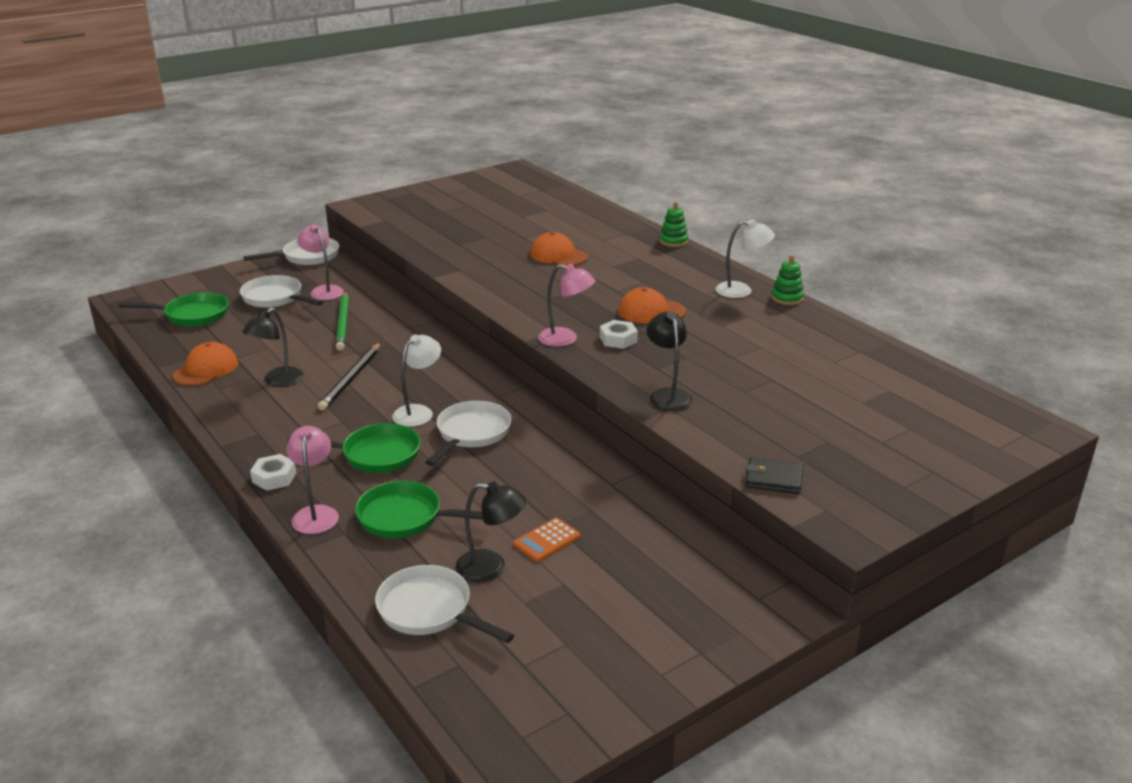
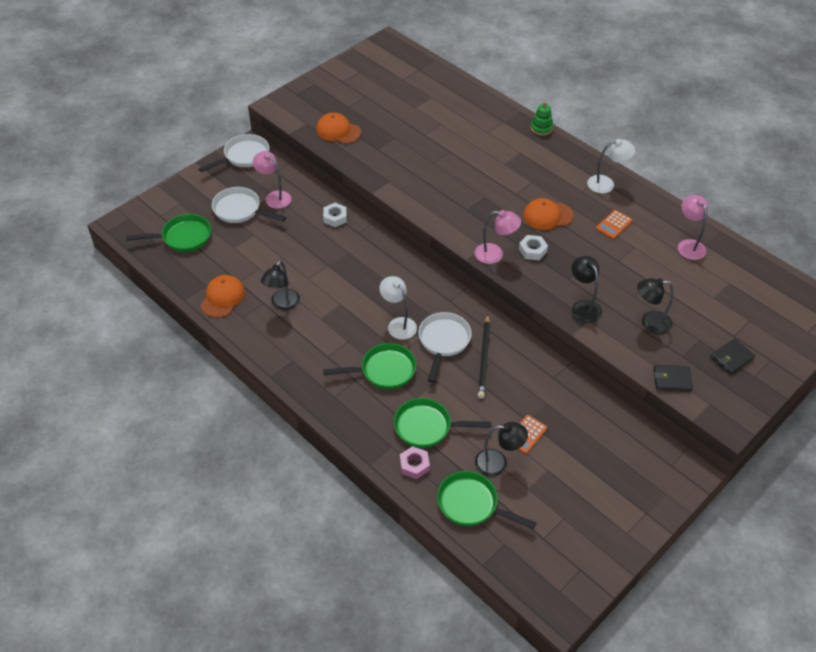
camera: 10 degrees left, 20 degrees up
(274, 477) = (322, 402): white nut -> white nut (335, 218)
(316, 513) = (365, 431): pink lamp -> pink lamp (688, 245)
(343, 323) = (305, 234): green pencil -> none
(351, 378) = (336, 295): black pencil -> black pencil (484, 358)
(366, 557) = (414, 465): none -> pink nut
(418, 412) = (398, 324): white lamp -> white lamp turned 60 degrees counterclockwise
(429, 610) = (471, 504): white pan -> green pan
(558, 255) = (459, 155): orange cap -> orange cap (338, 131)
(739, 325) = (614, 225): none -> orange calculator
(759, 418) = (650, 322): none -> black lamp
(787, 298) = (641, 189): green stacking toy -> none
(873, 464) = (731, 358): none -> black wallet

